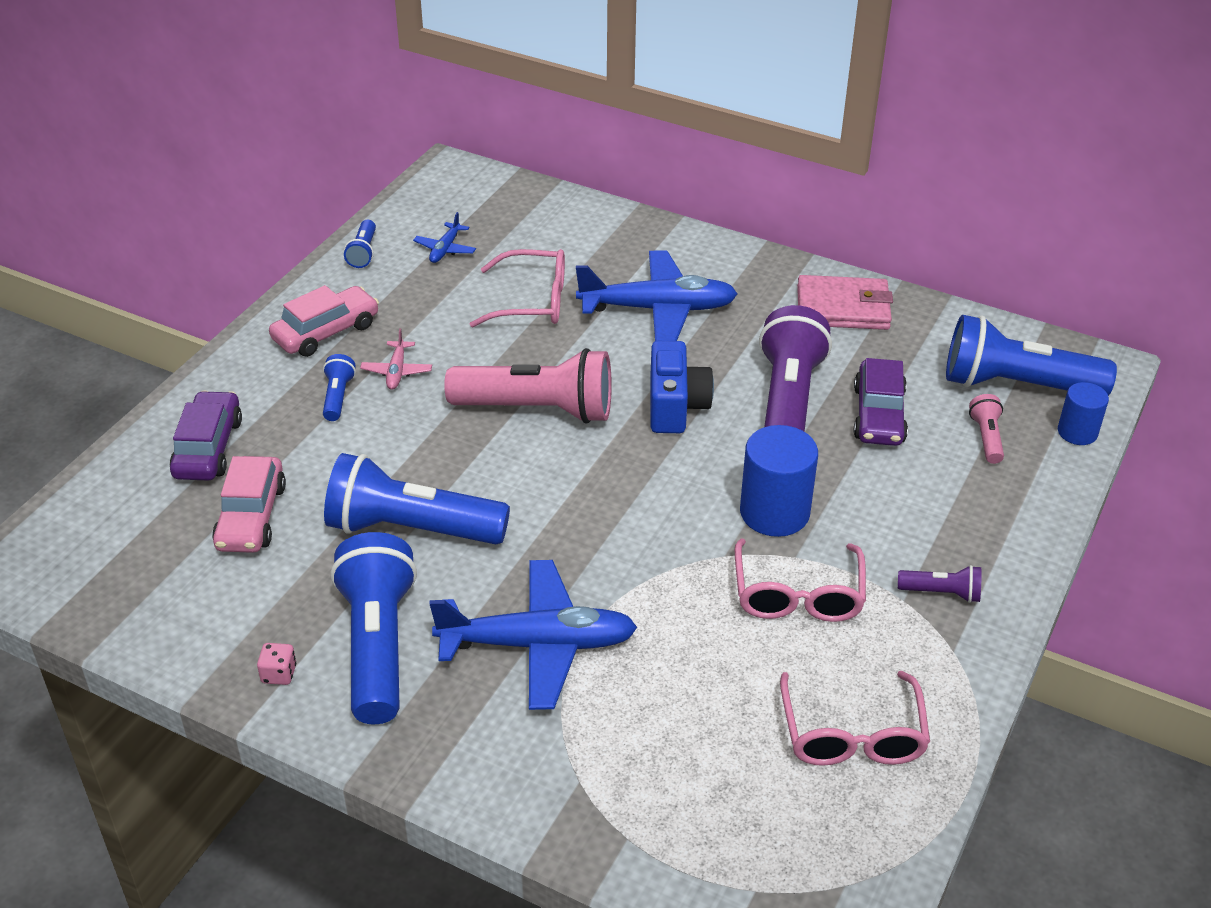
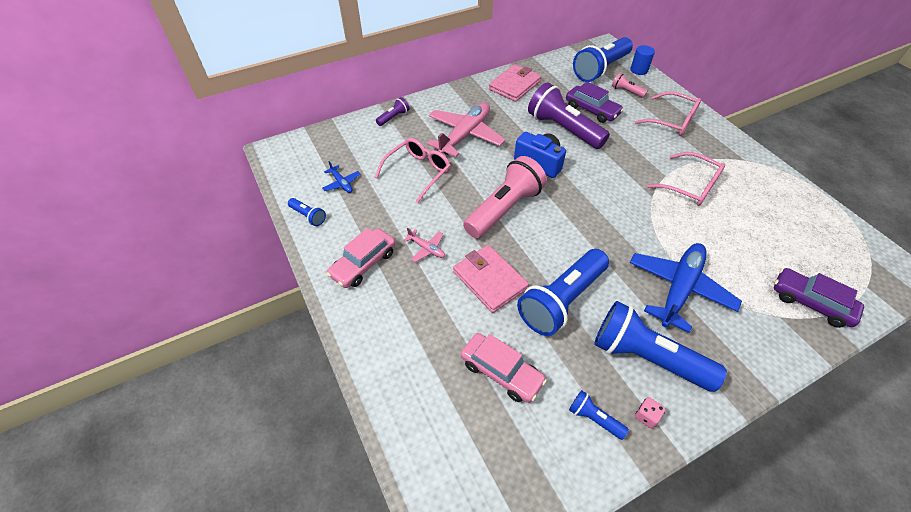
camera: 55 degrees left, 10 degrees up
(208, 448) = (421, 368): purple car -> purple car (810, 302)
(326, 332) = (363, 263): pink car -> pink car turned 135 degrees counterclockwise
(338, 397) = (426, 284): blue flashlight -> blue flashlight (594, 418)
(391, 449) = (490, 280): none -> pink wallet
(658, 309) = (465, 135): blue plane -> pink plane
(774, 512) = (633, 168): blue cylinder -> none
(852, 733) = (782, 211): pink glasses -> pink glasses (671, 121)
(941, 593) = (711, 147): purple flashlight -> purple flashlight (393, 117)

